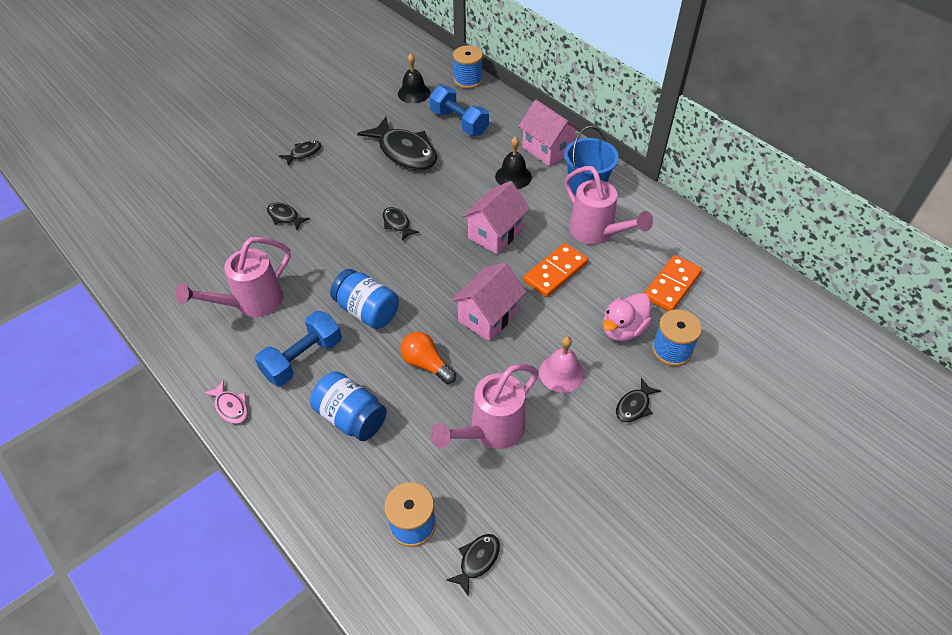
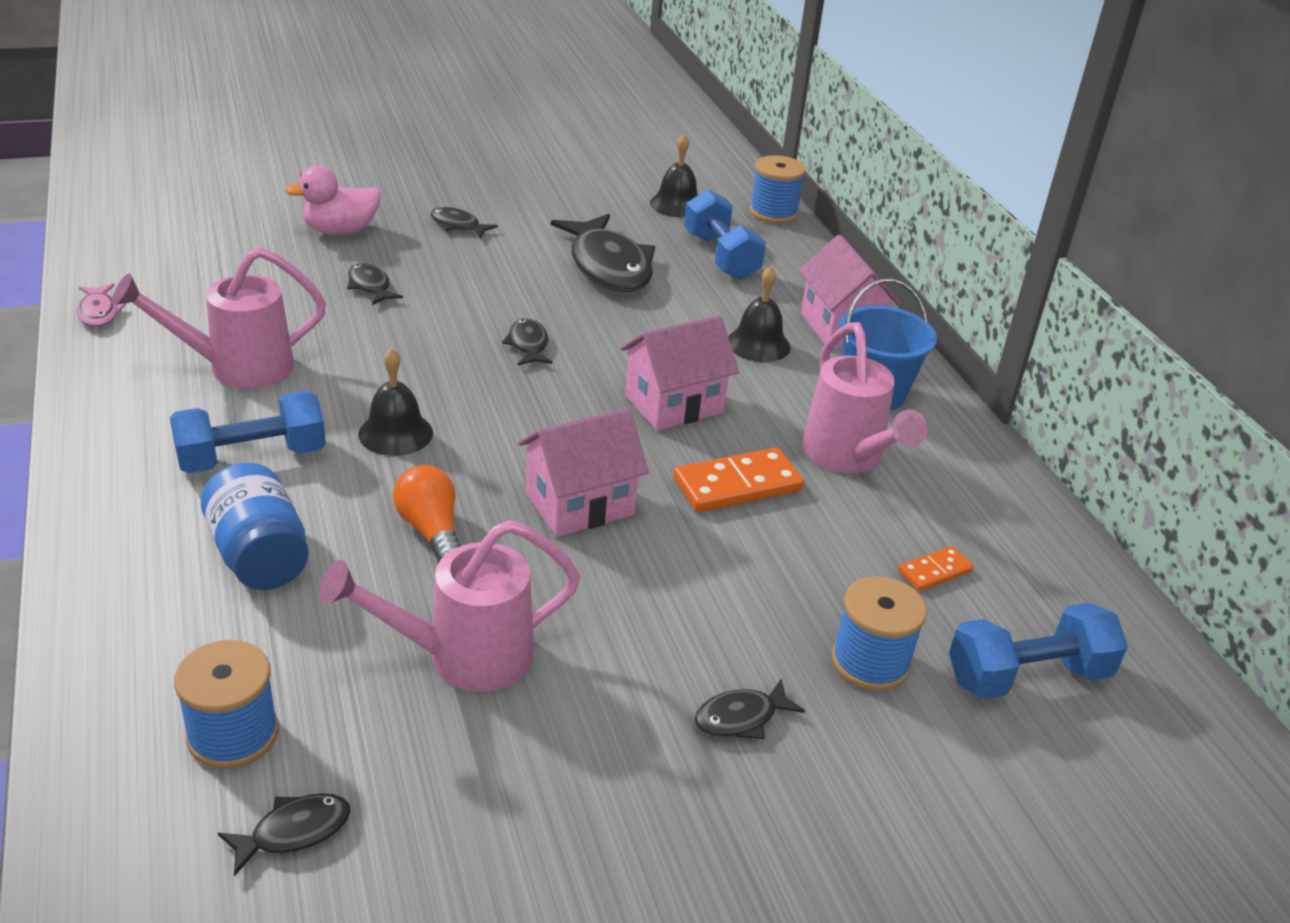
camera: 20 degrees right, 15 degrees down
(231, 407) = (100, 478): pink fish -> pink fish (99, 312)
(303, 153) = (458, 225): black fish -> black fish turned 135 degrees counterclockwise
(367, 311) = (395, 433): blue jar -> black bell
(561, 373) = (645, 623): pink bell -> none
(623, 329) = (799, 602): pink duck -> pink duck (340, 231)
(672, 285) = (935, 571): orange domino -> orange domino, size x0.55
(740, 327) = (1027, 676): none -> blue dumbbell

